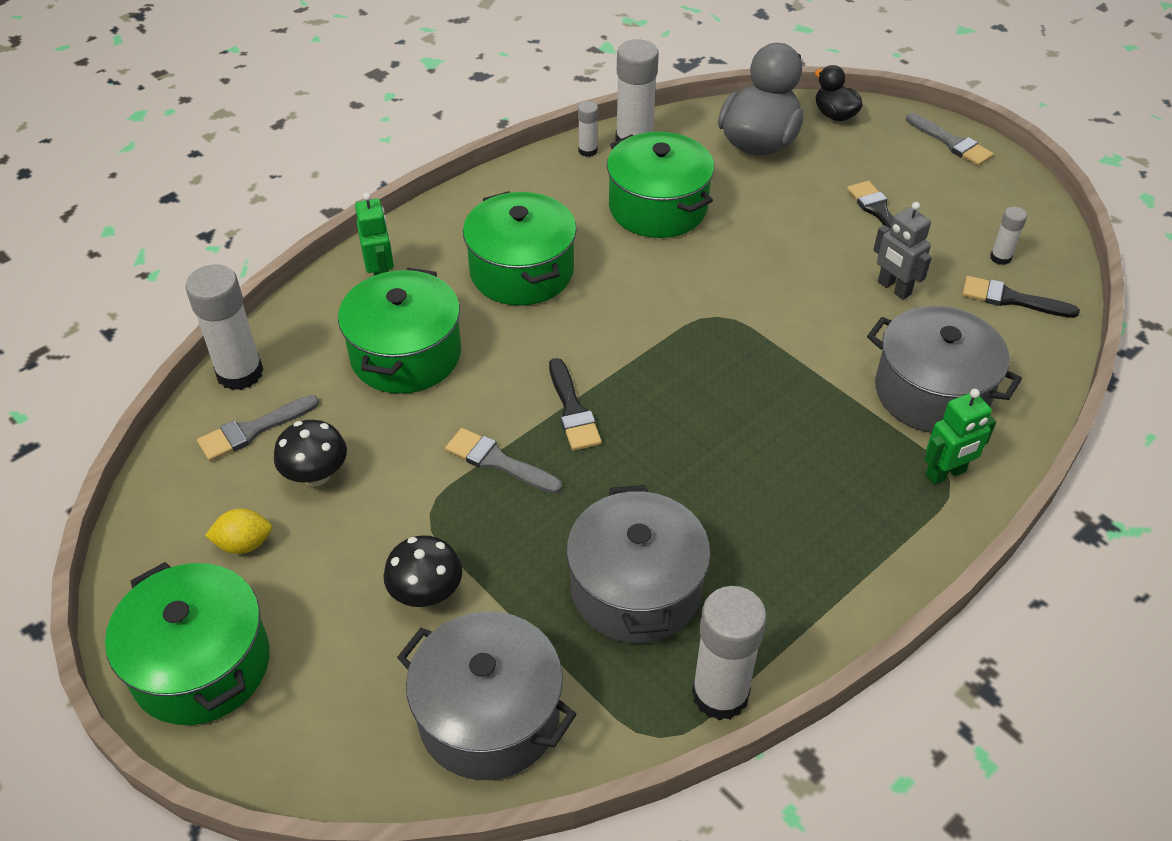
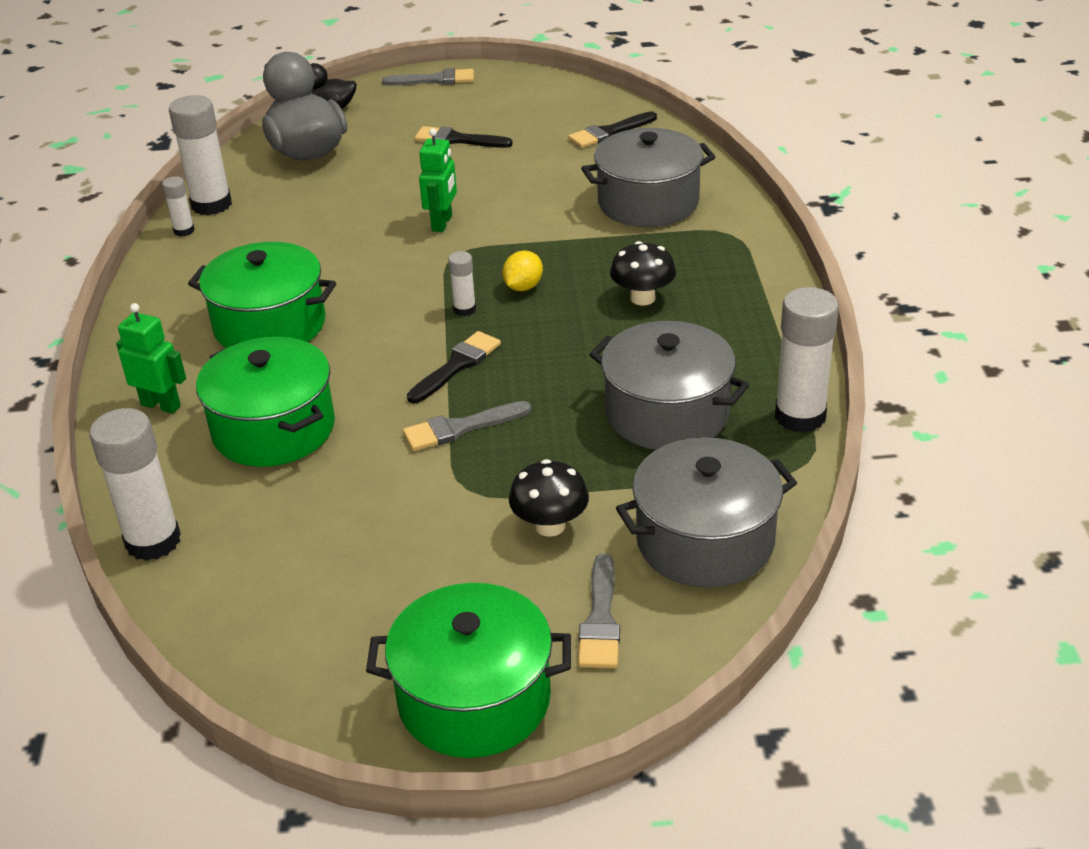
camera: 50 degrees left, 10 degrees down
(244, 544) = (367, 618): yellow lemon -> yellow lemon (523, 287)
(253, 430) = (237, 559): grey brush -> grey brush (600, 619)
(316, 475) = (343, 540): black mushroom -> black mushroom (642, 298)
(572, 410) = (456, 366): black brush -> black brush turned 75 degrees counterclockwise
(658, 207) = (302, 228): green pot -> none
(893, 288) = (536, 170): grey robot -> none
(946, 474) = (723, 232): green robot -> green robot (442, 223)
(1000, 258) = (568, 117): white glue stick -> white glue stick (464, 309)

